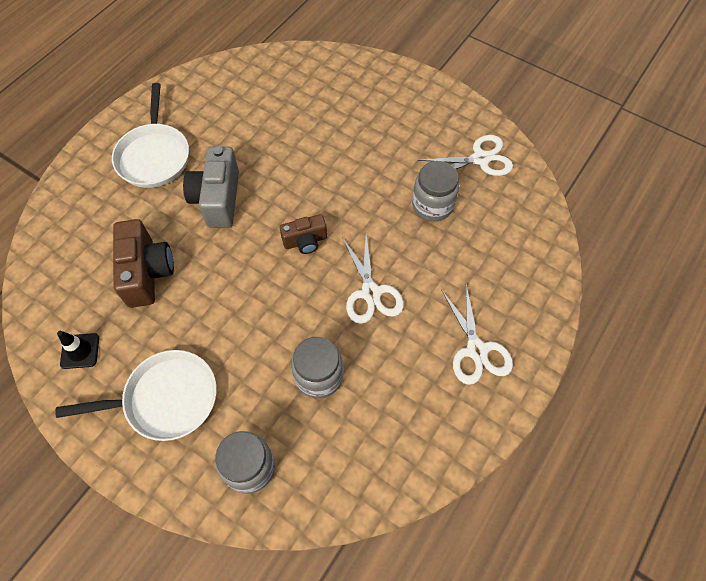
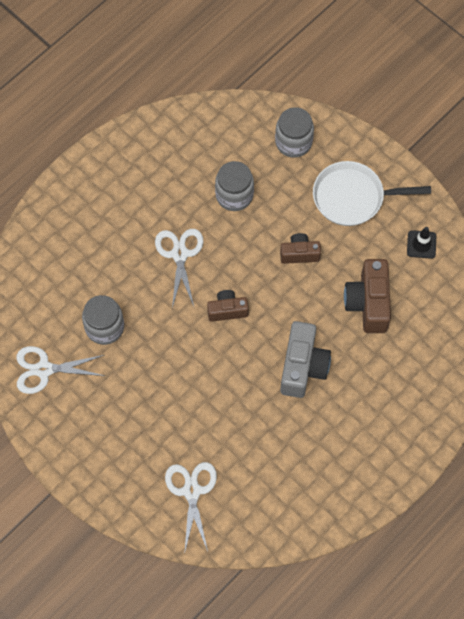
camera: 170 degrees left, 5 degrees up
(154, 156) = (362, 427): white pan -> none
(230, 316) = (299, 254): none -> brown camera
(476, 350) = (107, 195): white scissors -> white scissors (192, 491)

